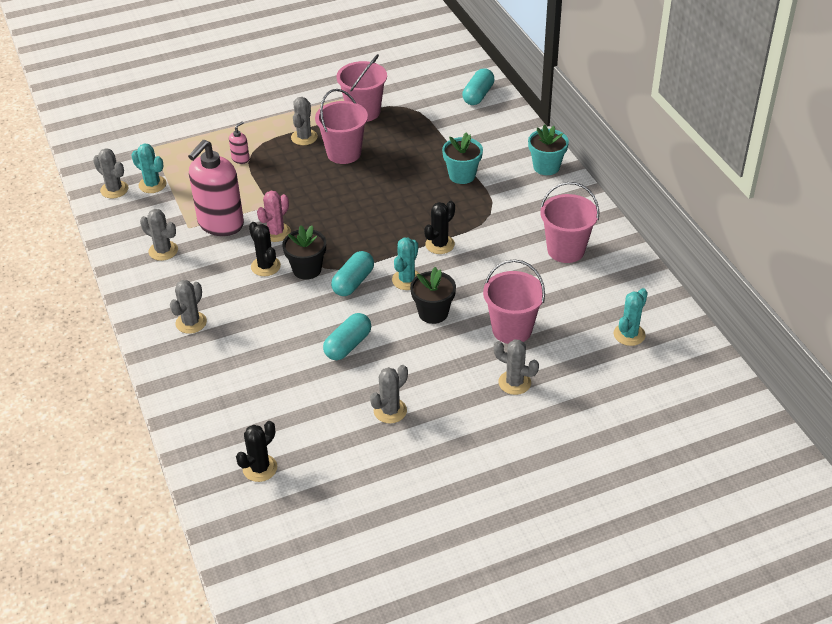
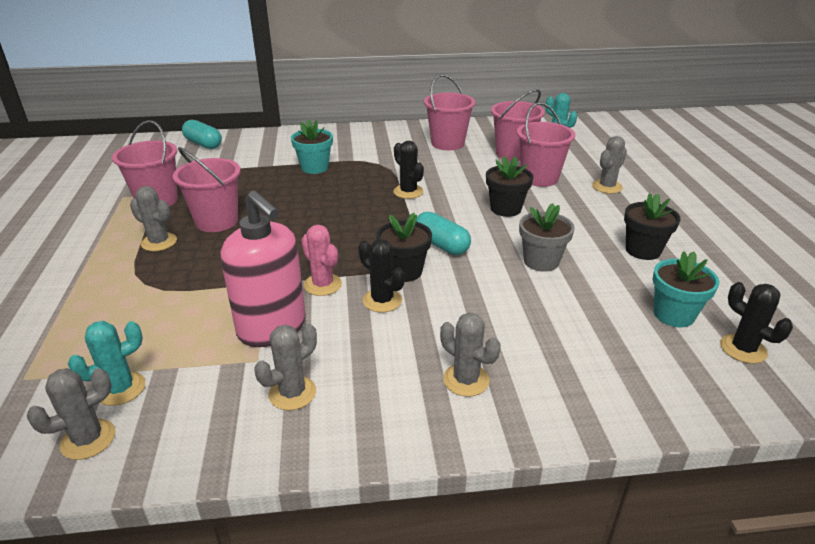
camera: 75 degrees left, 10 degrees down
(240, 159) = (149, 294): pink soap dispenser -> none
(265, 266) = (382, 300): black cactus -> black cactus turned 60 degrees clockwise
(348, 345) = (541, 261): turquoise capsule -> grey flower pot
(390, 411) = (643, 250): grey cactus -> black flower pot
(407, 280) = (452, 215): turquoise cactus -> none
(546, 167) = (335, 134): turquoise flower pot -> turquoise flower pot (673, 314)
(565, 303) = (513, 153): none -> pink bucket

